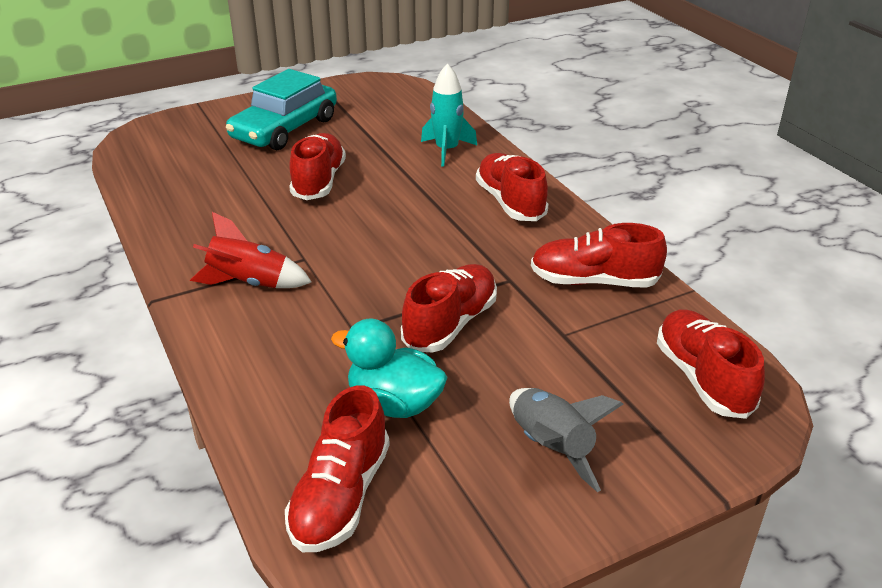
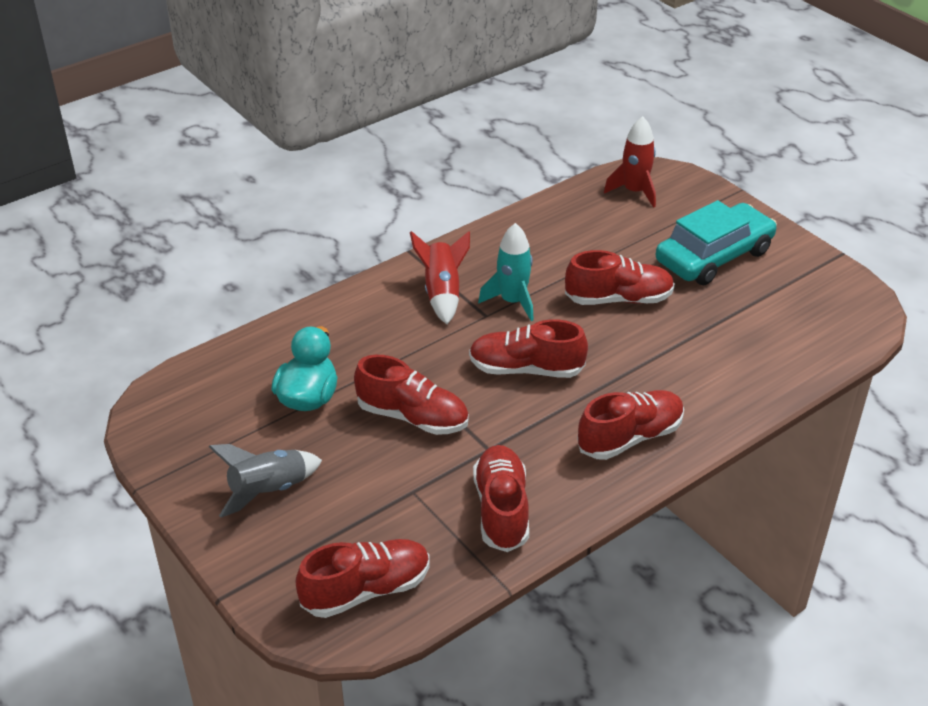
camera: 80 degrees right, 5 degrees up
(157, 150) = (634, 191): none -> red rocket
(285, 129) = (714, 256): turquoise car -> turquoise car turned 120 degrees clockwise
(340, 496) = (213, 386): red shoe -> red shoe (526, 369)
(447, 150) = (722, 377): turquoise rocket -> turquoise rocket (512, 301)

